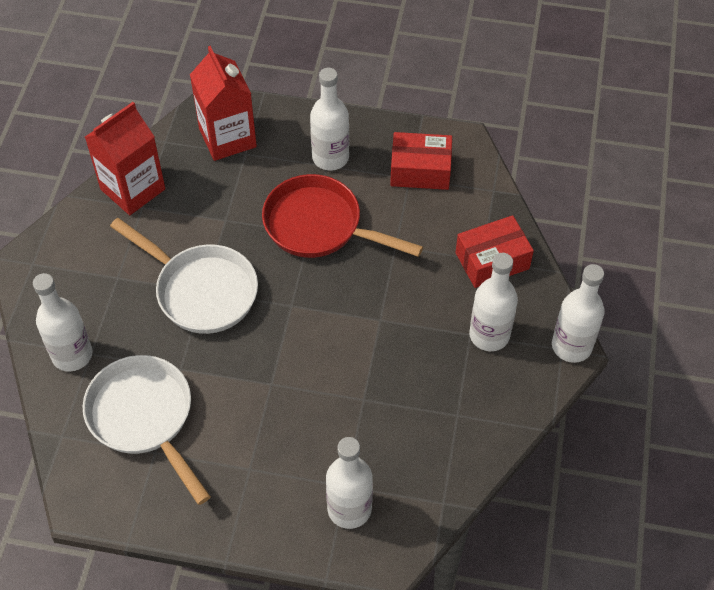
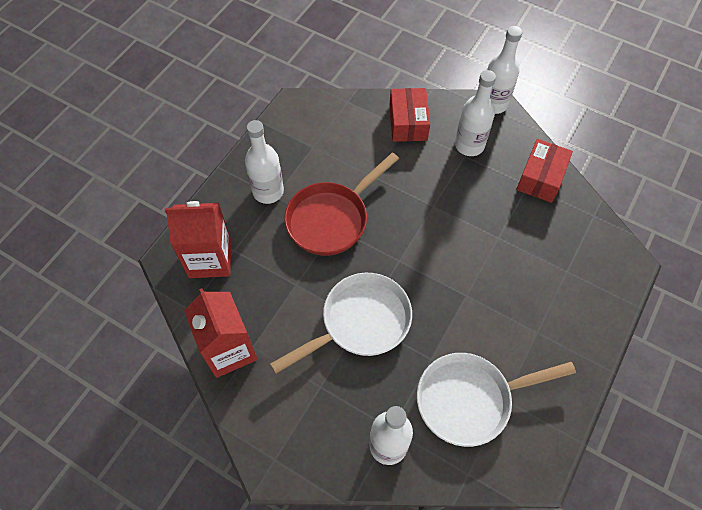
camera: 70 degrees left, 5 degrees up
(349, 509) = (586, 275): white bottle -> none
(420, 170) = (309, 138): red box -> red box (540, 178)

